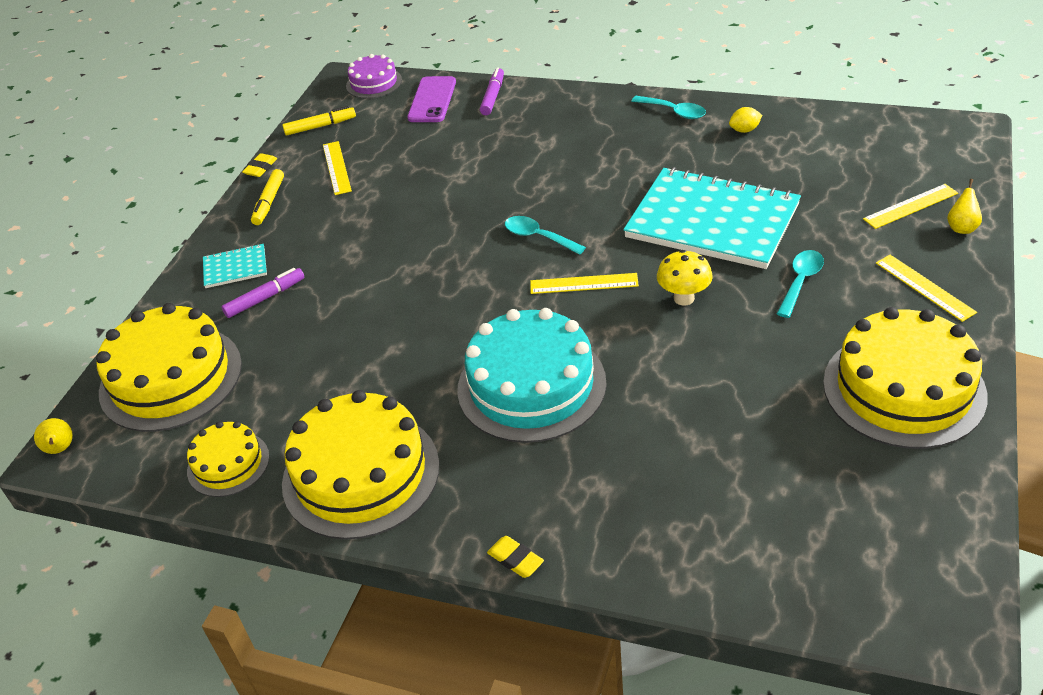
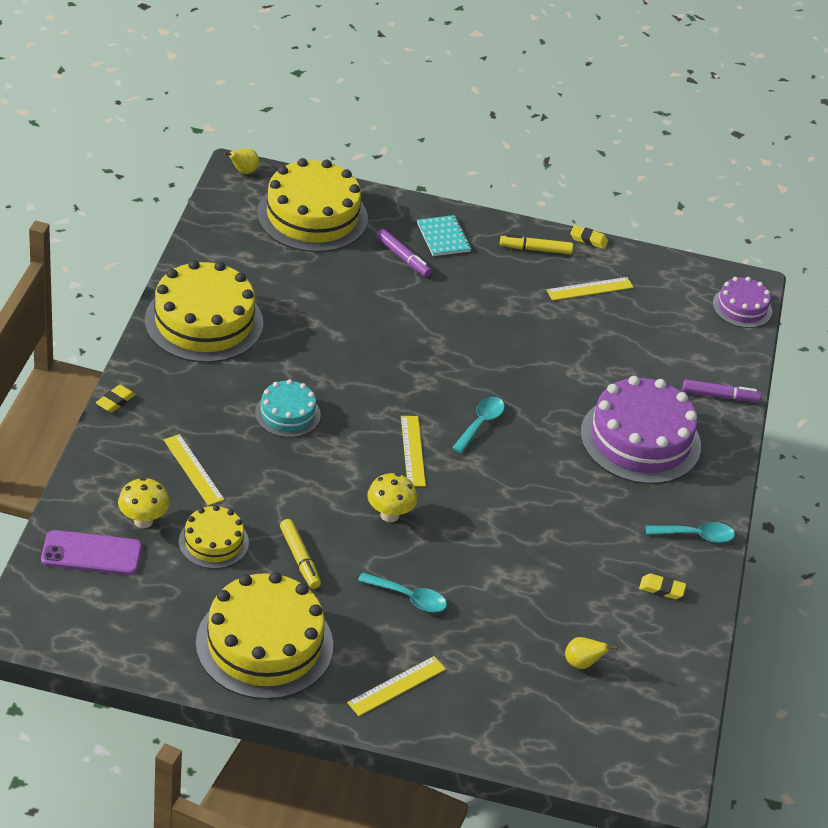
camera: 75 degrees right, 0 degrees up
(228, 464) = (221, 254): yellow cake -> yellow cake (213, 542)
(320, 126) = (659, 274): yellow marker -> yellow marker (299, 558)
(432, 100) = (711, 351): purple phone -> purple phone (91, 553)
(531, 385) = (287, 414): turquoise cake -> turquoise cake, size x0.53
(554, 139) = (640, 439): none -> purple cake
(674, 112) = (696, 535): turquoise spoon -> turquoise spoon turned 120 degrees counterclockwise
(712, 221) = (502, 546): turquoise notebook -> none
(735, 512) = (143, 521): none -> yellow mushroom
(744, 130) = (661, 589): yellow lemon -> yellow eraser
(910, 206) = (524, 701): yellow ruler -> yellow ruler (193, 469)
(962, 228) = (487, 734): yellow pear -> yellow pear (582, 663)

